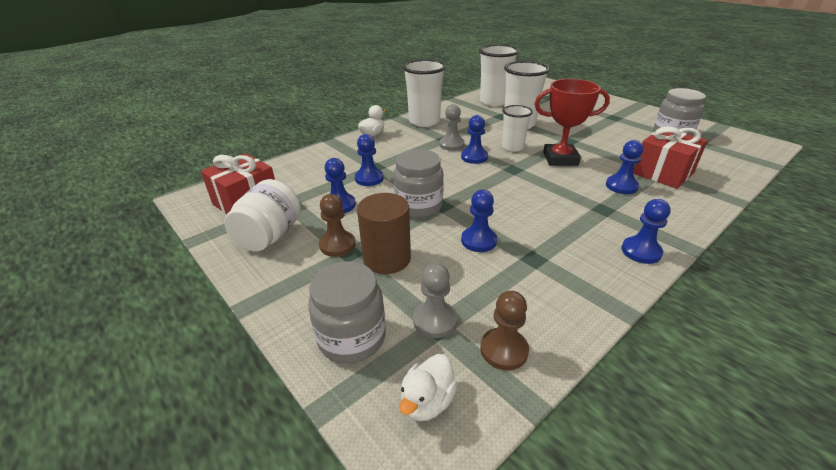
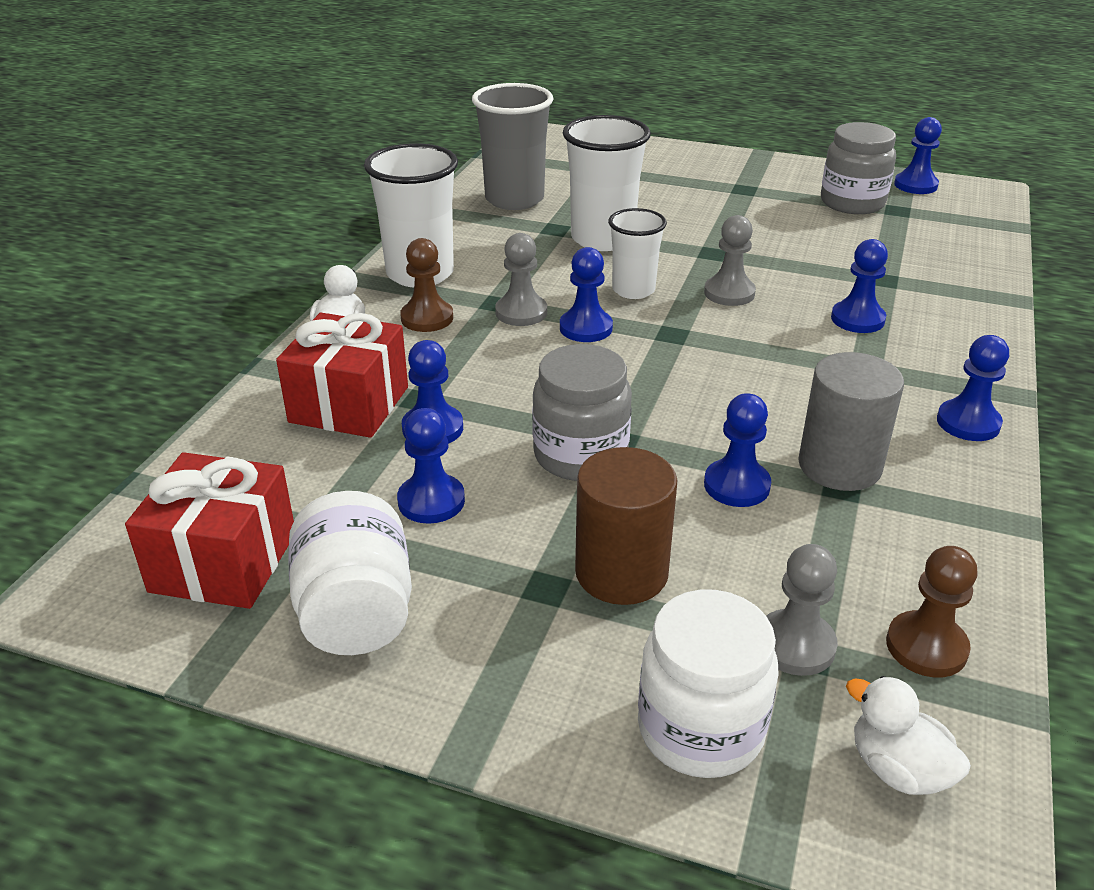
camera: 30 degrees left, 0 degrees up
(337, 245) = (509, 580): brown pawn -> brown pawn (427, 318)
(352, 338) = (700, 729): grey jar -> white jar
(427, 401) = (898, 769): white duck -> white duck turned 135 degrees clockwise
(494, 102) = (514, 199): white cup -> grey cup
(542, 249) = (839, 466): none -> grey cylinder
(560, 159) = (729, 293): red trophy -> grey pawn
(663, 173) = (894, 279): red gift -> red gift (349, 404)
(721, 133) = (915, 185): none -> blue pawn

